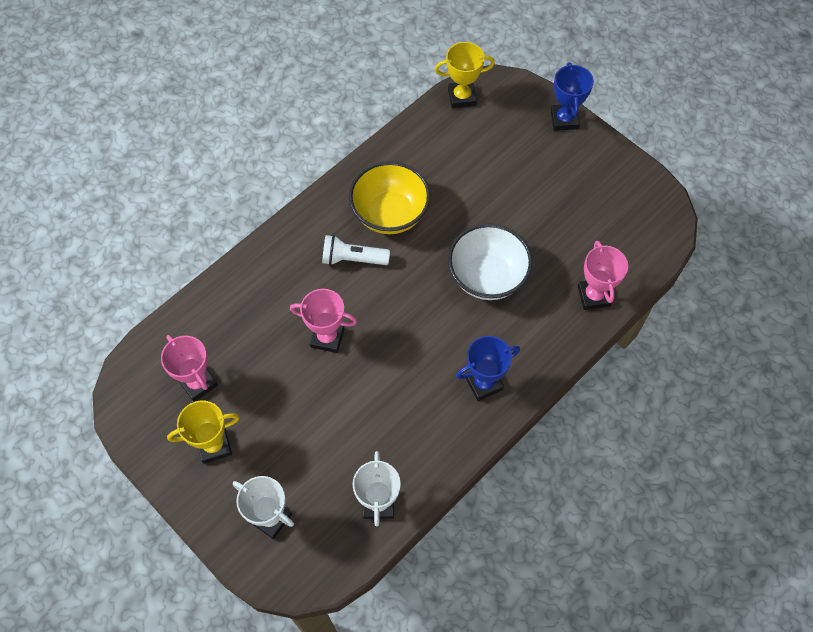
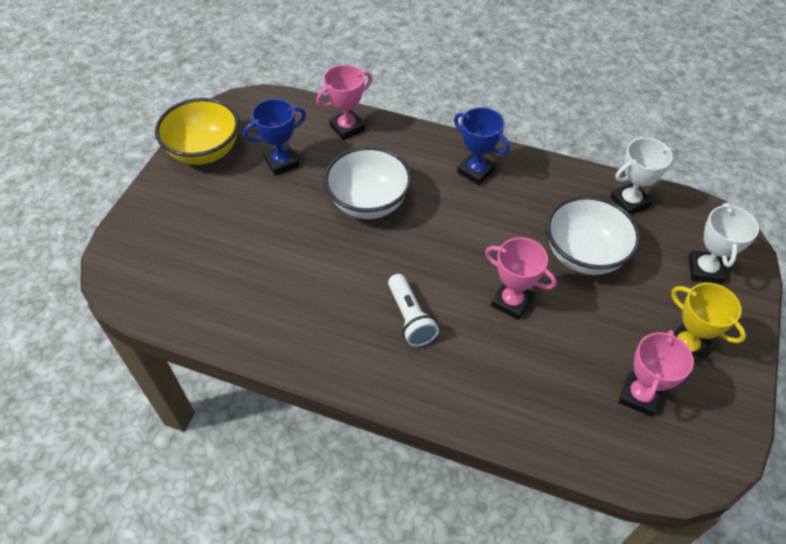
camera: 115 degrees left, 10 degrees down
(327, 338) = (511, 302): pink trophy -> pink trophy turned 45 degrees counterclockwise
(341, 423) = (584, 255): none -> white bowl
(390, 214) = (337, 307): yellow bowl -> yellow bowl (204, 151)
(462, 97) = (144, 300): yellow trophy -> none
(564, 120) = (148, 202): blue trophy -> blue trophy (282, 162)

